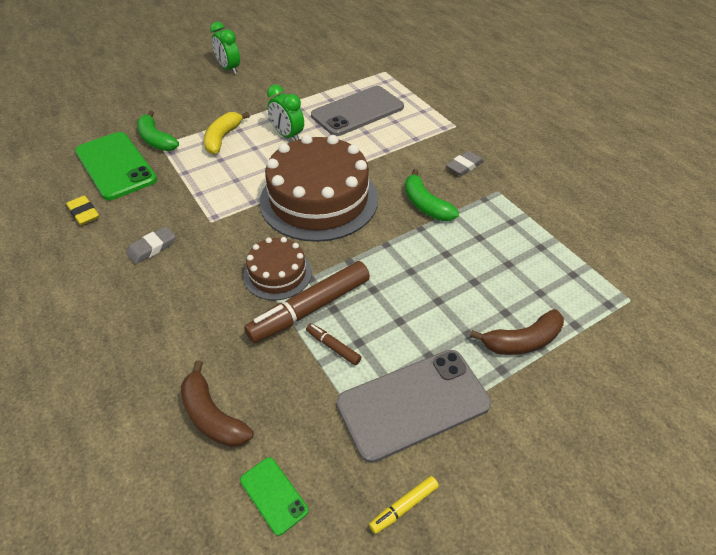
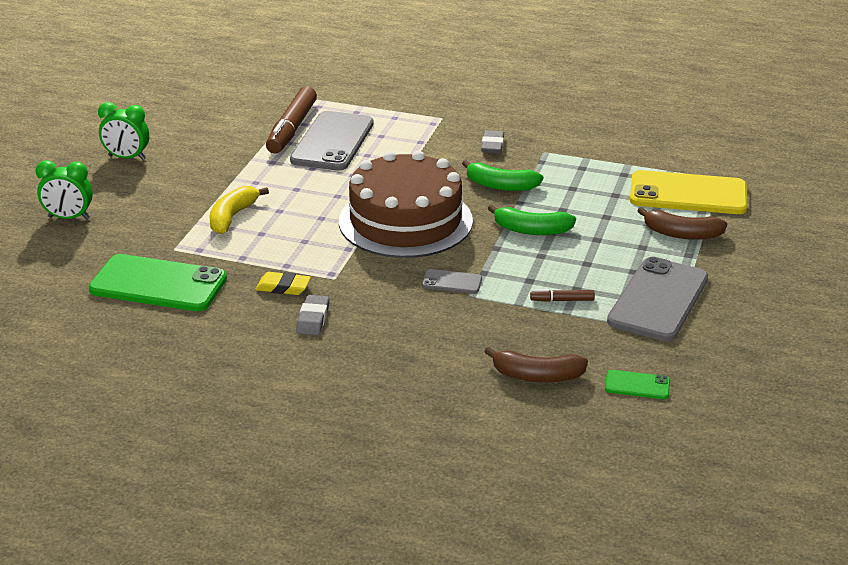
camera: 40 degrees left, 15 degrees down
(84, 213) = (197, 329): yellow eraser -> yellow eraser (283, 287)
(156, 140) = (162, 247): green banana -> green banana (531, 230)
(222, 138) = (232, 217): yellow banana -> yellow banana turned 45 degrees clockwise
(277, 273) = (452, 282): brown cake -> grey phone
(287, 136) = (296, 188): green clock -> green clock (69, 218)
(310, 308) = (511, 289): brown marker -> brown marker (292, 129)
(404, 506) = (719, 346): yellow marker -> none
(522, 341) = (681, 234): brown banana -> brown banana turned 75 degrees clockwise
(578, 300) = (688, 194): none -> yellow phone

